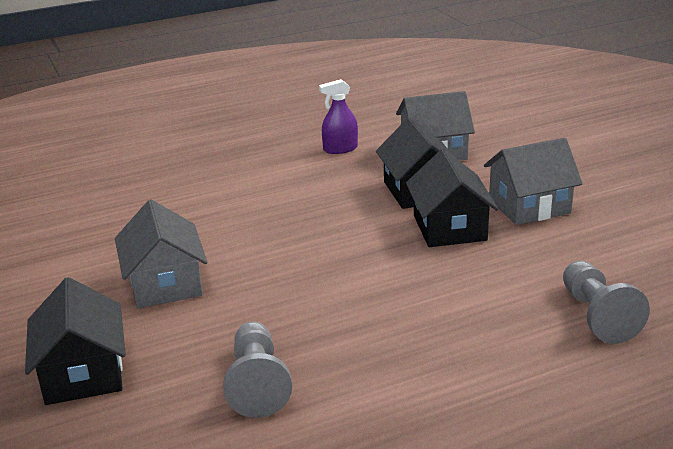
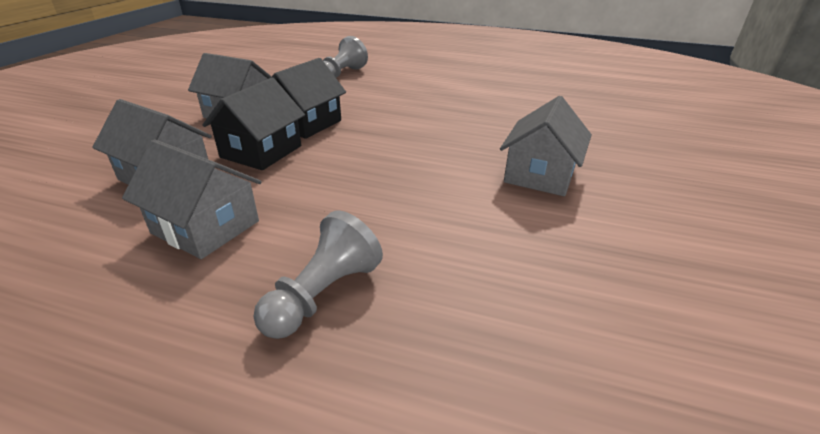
camera: 140 degrees left, 5 degrees up
(83, 373) = (631, 148): black house -> none
(257, 384) = (528, 109): grey pawn -> grey pawn (323, 294)
(340, 149) = (206, 227): purple spray bottle -> grey house

